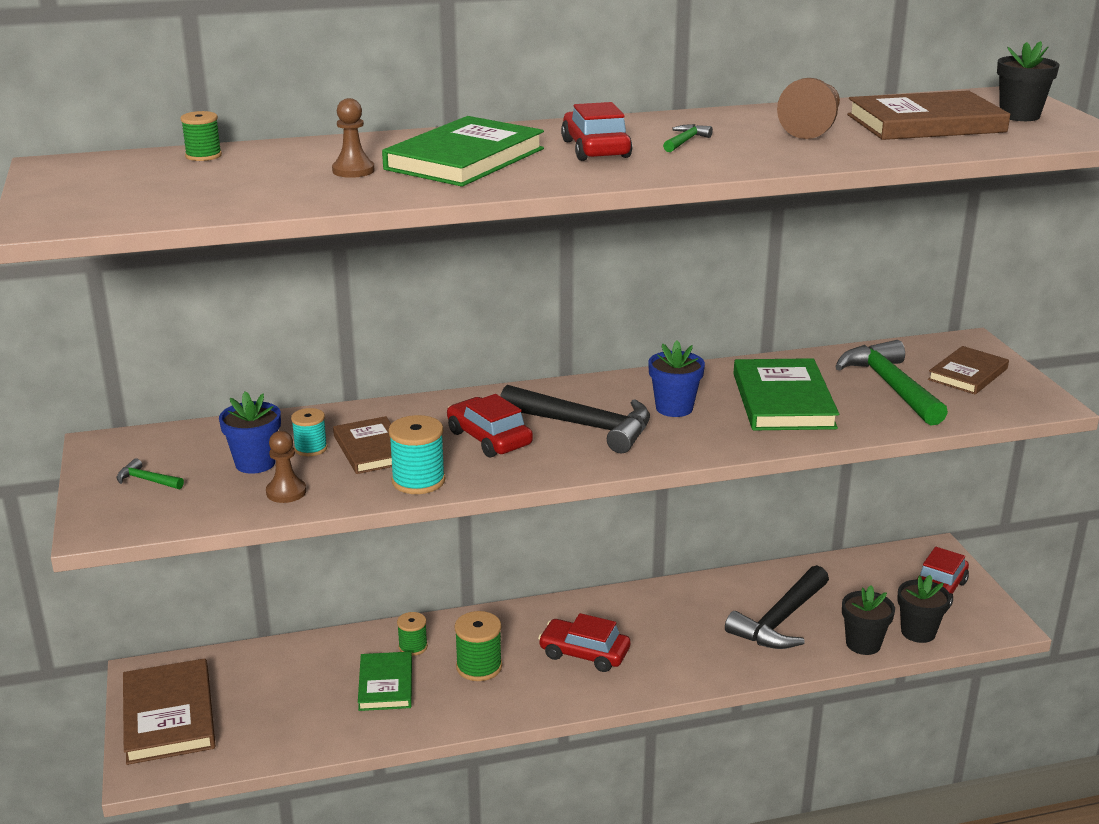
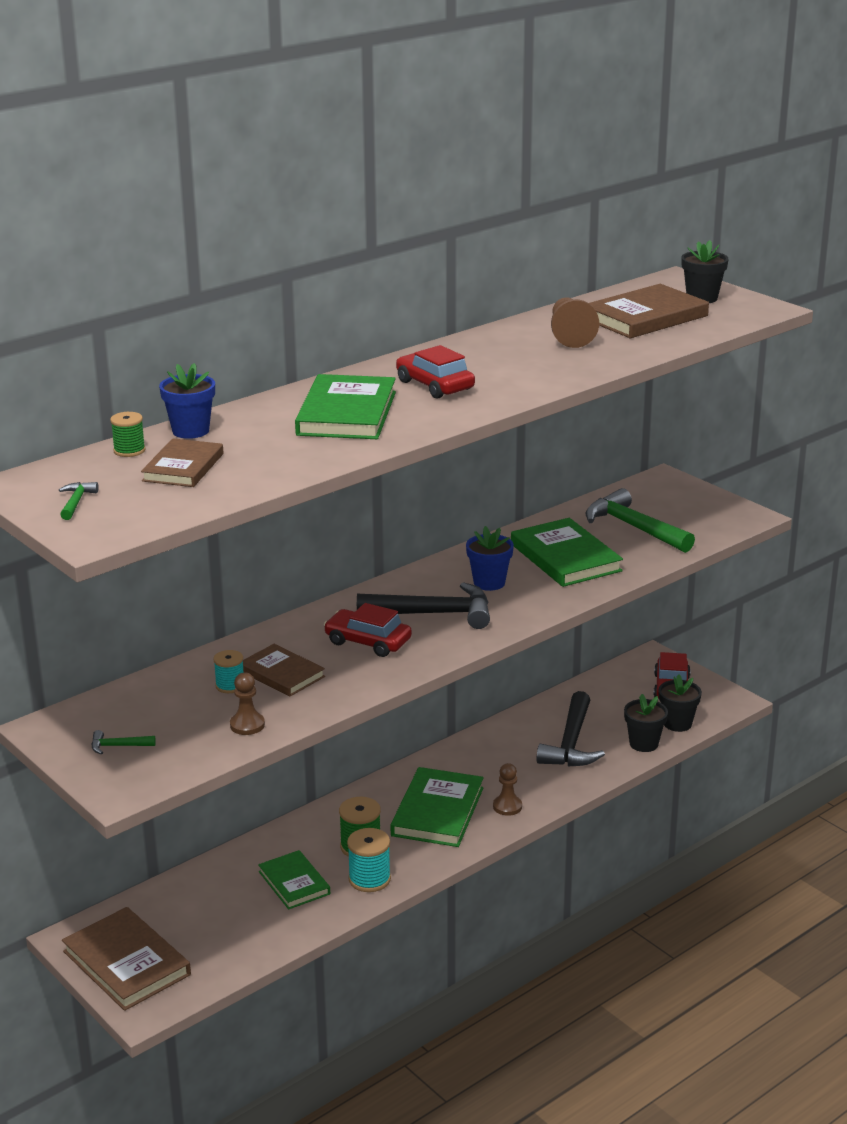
camera: 25 degrees left, 0 degrees up
(255, 463) = (196, 709): blue flower pot -> blue flower pot (190, 431)
(353, 170) = (273, 441): brown pawn -> brown pawn (507, 806)
(413, 647) = (292, 847): green spool -> none
(418, 481) = (345, 689): turquoise spool -> turquoise spool (369, 879)
(584, 653) = (438, 811): red car -> green book
(685, 141) = (492, 365): green hammer -> green hammer (76, 502)
(967, 374) = (681, 505): brown book -> brown book (183, 467)

